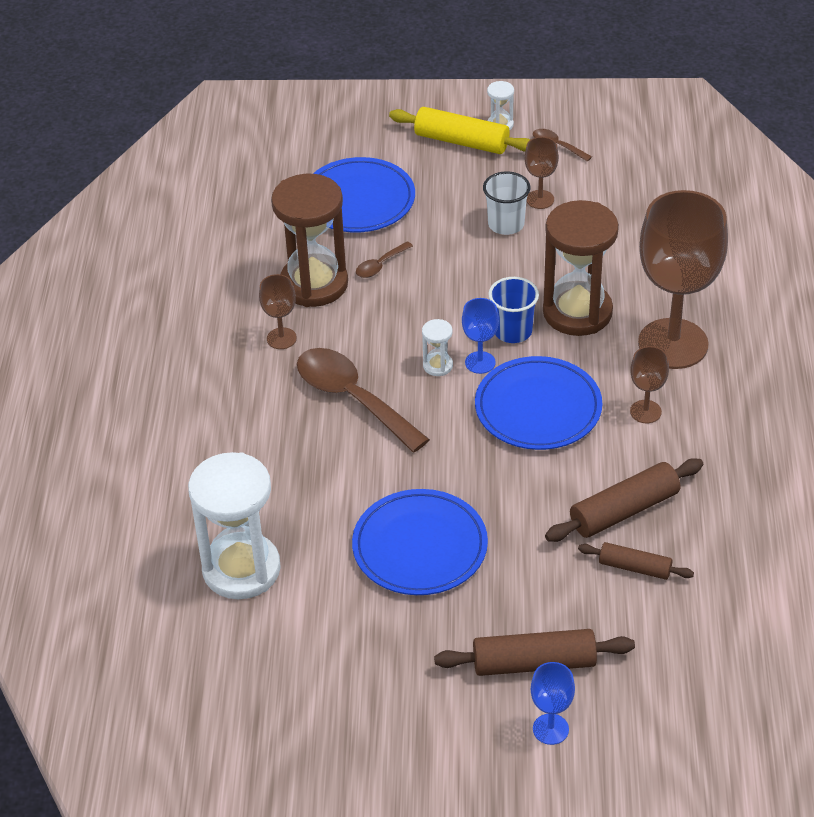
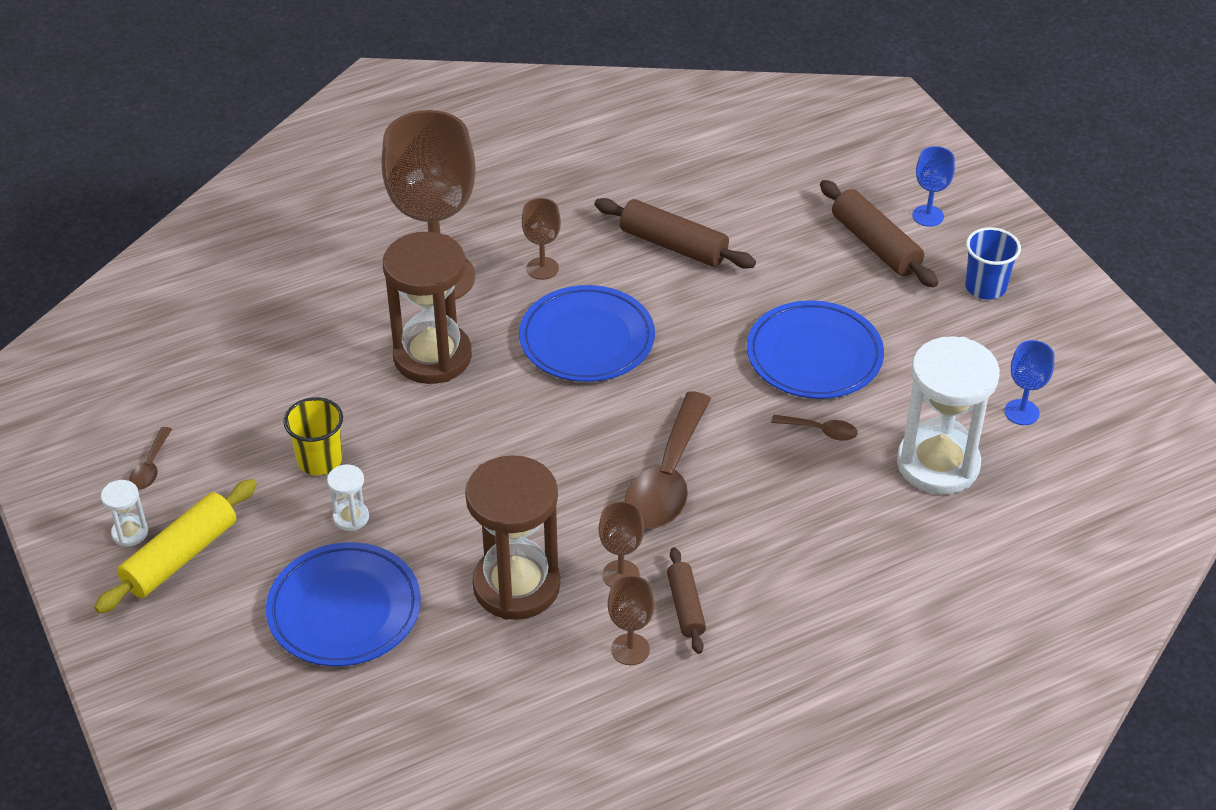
camera: 120 degrees left, 0 degrees up
(380, 265) = (450, 540): brown spoon -> brown spoon (820, 431)
(438, 365) = (577, 431): white hourglass -> white hourglass (351, 517)
(461, 141) = (180, 556): yellow rolling pin -> yellow rolling pin turned 45 degrees clockwise
(480, 362) = (552, 401): blue goblet -> blue goblet (1021, 412)
(506, 224) = (319, 460): white cup -> yellow cup
(513, 331) = (490, 394): blue cup -> blue cup (985, 287)
(540, 199) = (260, 447): brown goblet -> brown goblet (630, 649)
(634, 567) = (731, 220): brown rolling pin -> brown rolling pin (685, 607)

